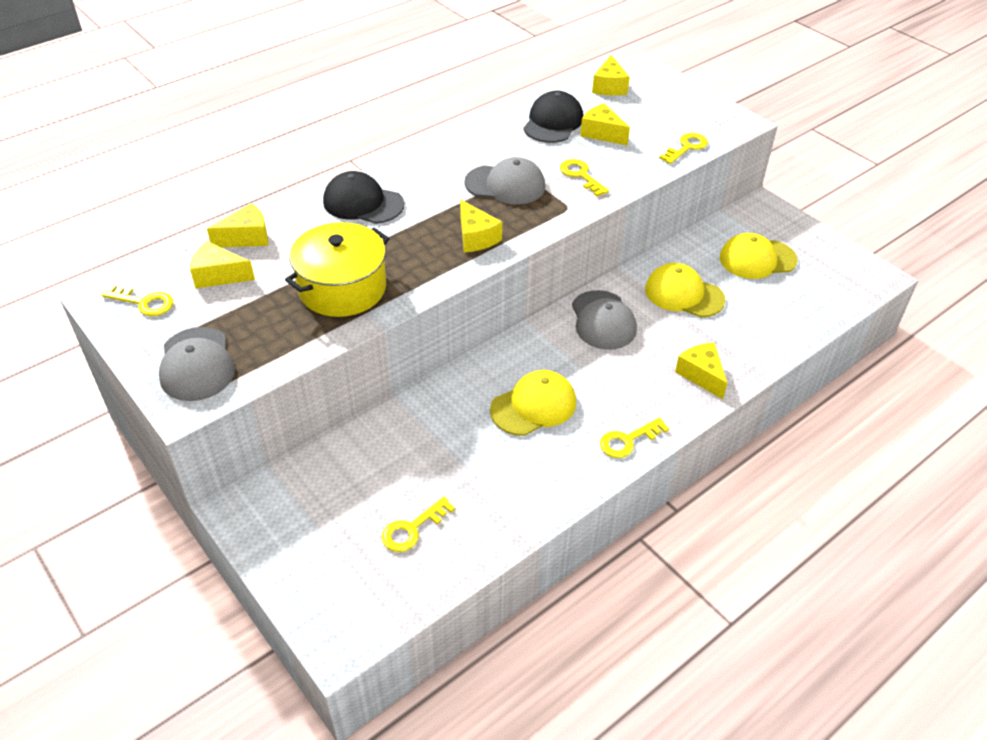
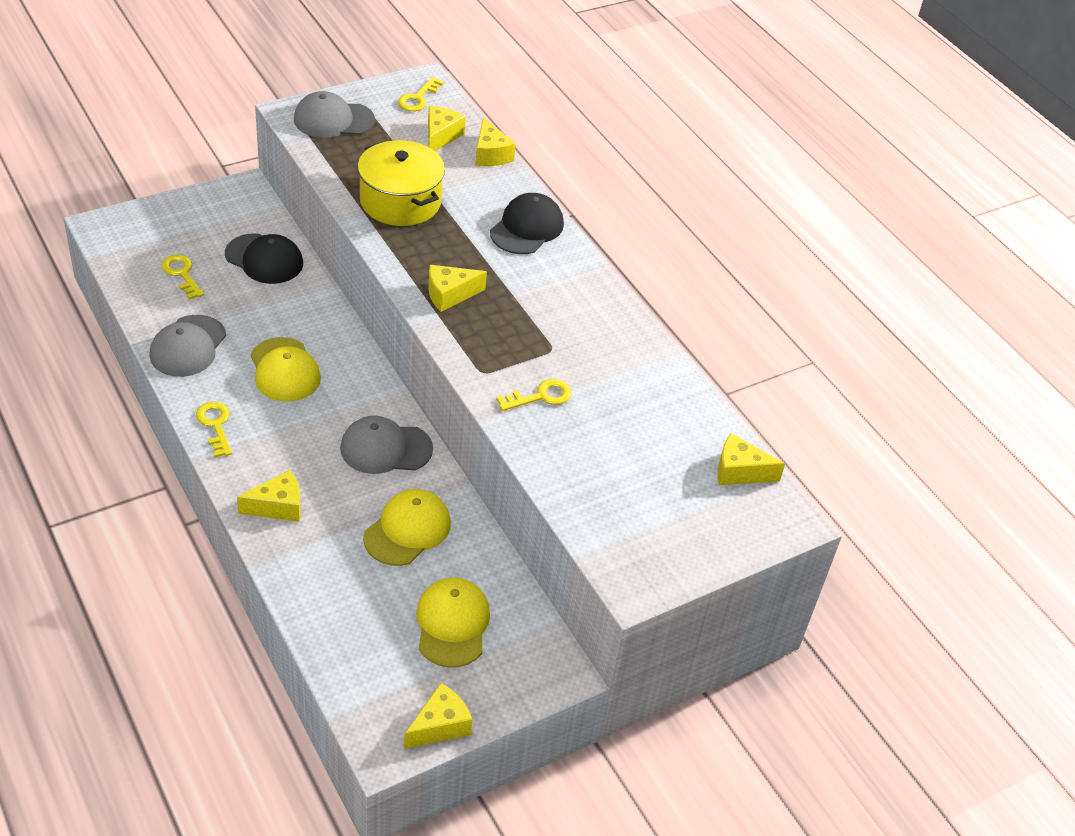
camera: 95 degrees right, 0 degrees up
(505, 185) = (535, 332): grey cap -> grey cap (188, 346)
(553, 122) = (658, 397): black cap -> black cap (264, 259)
(602, 133) = (627, 436): yellow cheese -> yellow cheese (439, 725)
(686, 147) = (582, 510): yellow key -> none

